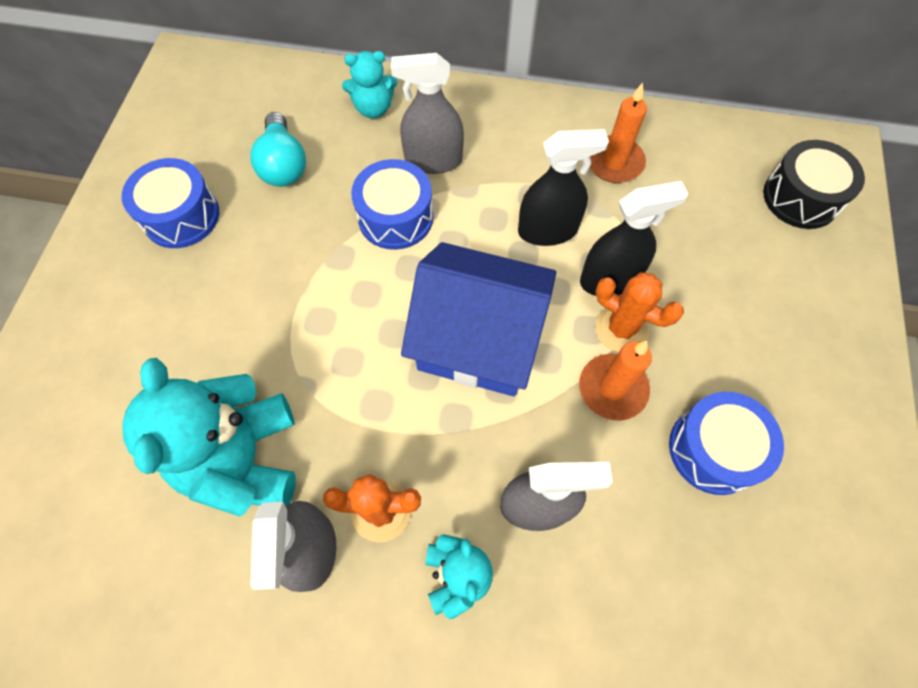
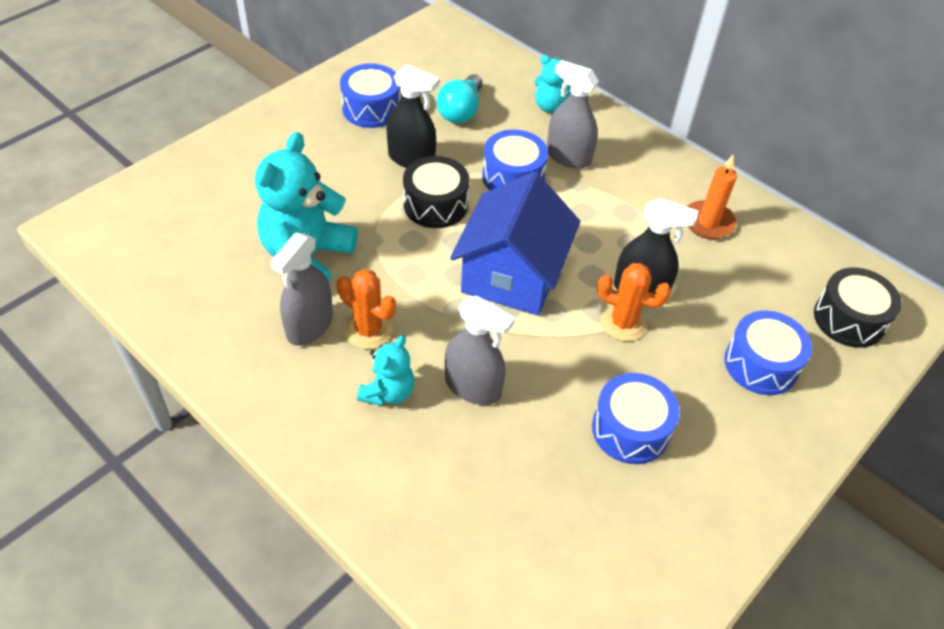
camera: 30 degrees right, 15 degrees down
(340, 301) = (435, 205): none -> black drum
(478, 340) = (512, 275): blue house -> blue house turned 60 degrees clockwise
(547, 230) = (618, 238): black spray bottle -> black spray bottle (411, 159)
(612, 388) = (585, 353): orange candle -> none
(621, 328) = (623, 323): orange cactus -> orange cactus turned 45 degrees counterclockwise
(767, 295) = (761, 364): none -> blue drum

